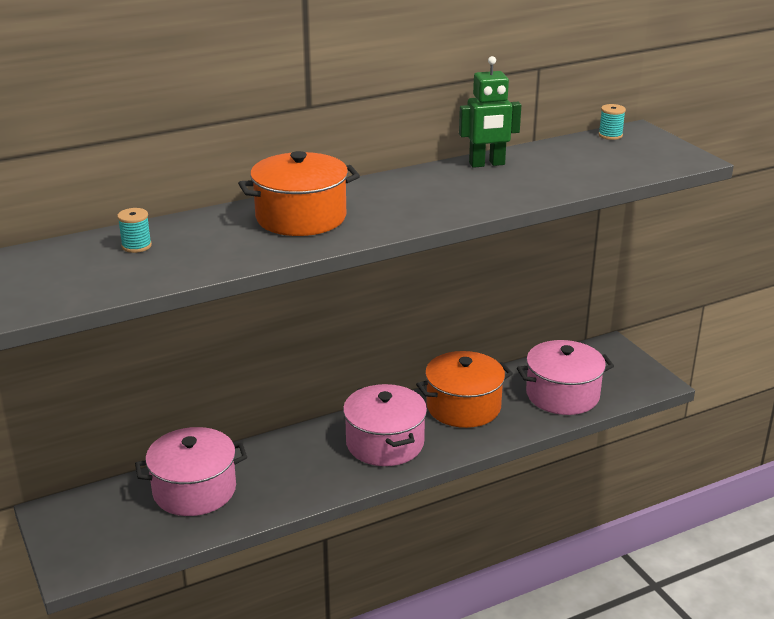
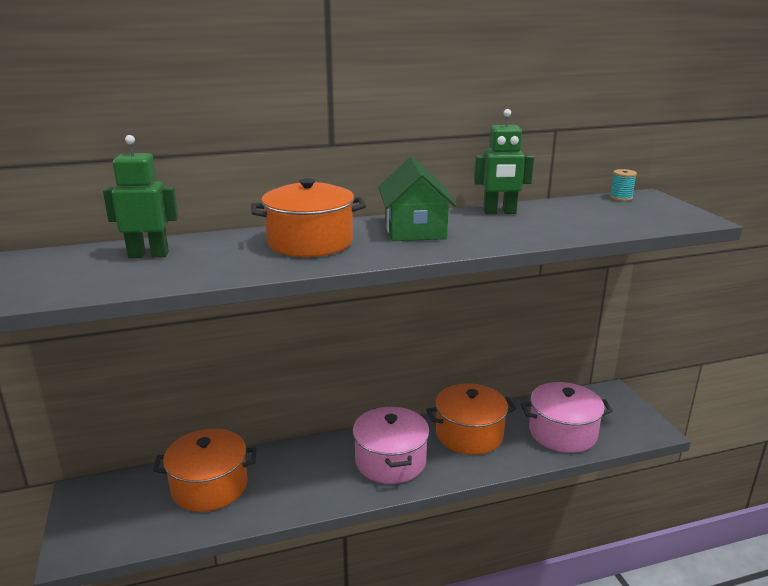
camera: 10 degrees right, 5 degrees down
(136, 246) = (148, 255): turquoise spool -> green robot
(194, 490) = (209, 486): pink pot -> orange pot
(404, 193) = (414, 229): none -> green house

